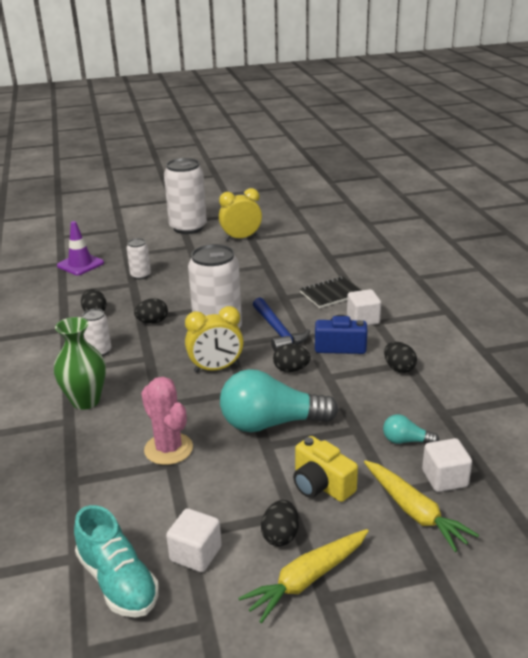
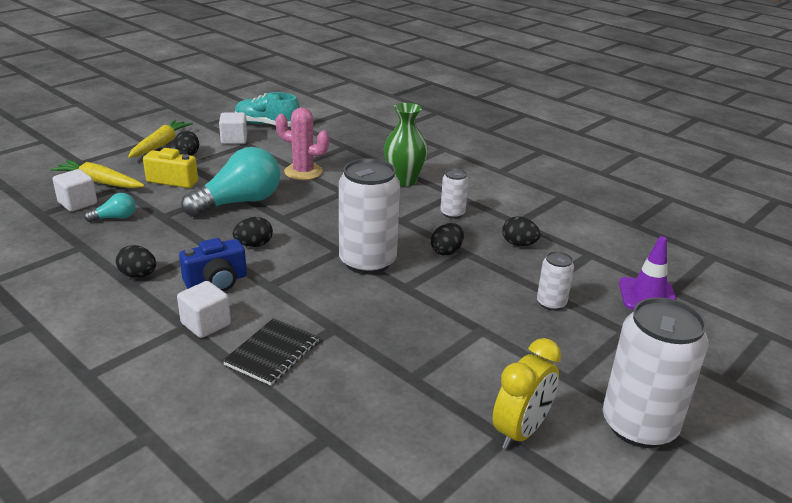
camera: 145 degrees right, 0 degrees up
(216, 368) = (327, 227): yellow clock -> none
(278, 331) = (301, 279): blue hammer -> none

